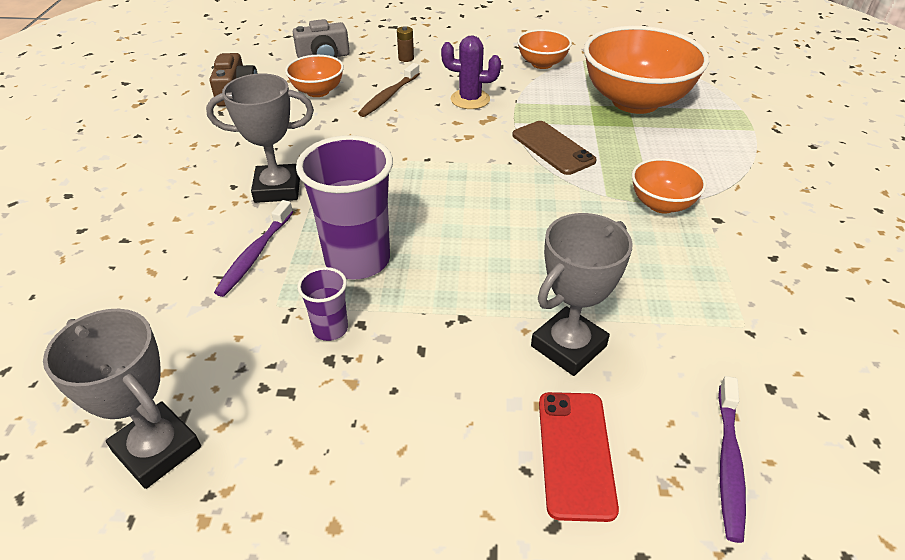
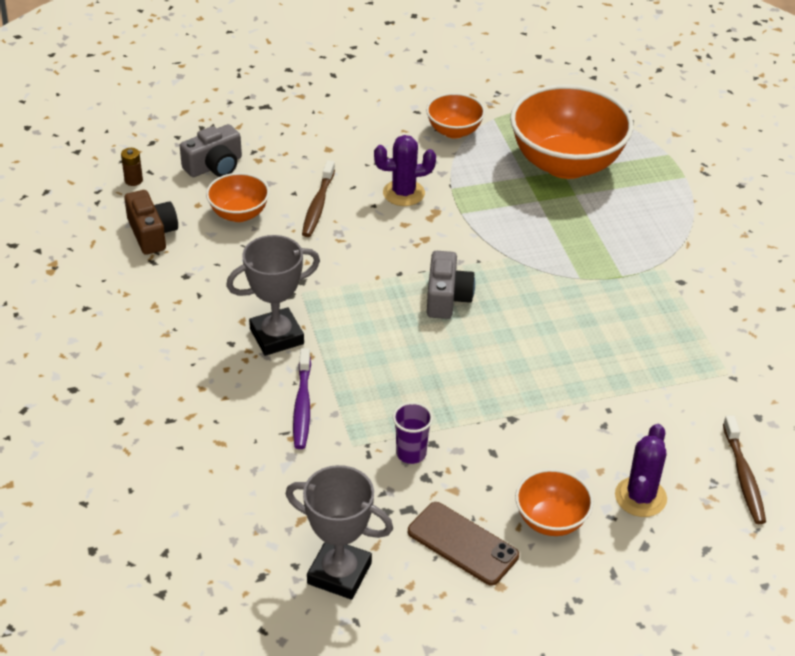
camera: 20 degrees left, 0 degrees up
(357, 260) = (396, 389): purple cup -> none
(406, 58) = (306, 150): brown battery -> brown battery (133, 180)
(460, 187) = (447, 298): none -> grey camera
(553, 148) = (511, 236): brown phone -> brown phone (462, 544)
(568, 346) = (603, 421): grey trophy -> none
(576, 453) = (640, 497): red phone -> purple cactus
(661, 204) = (630, 277): orange bowl -> orange bowl (551, 520)
(729, 463) = (743, 476): purple toothbrush -> brown toothbrush

